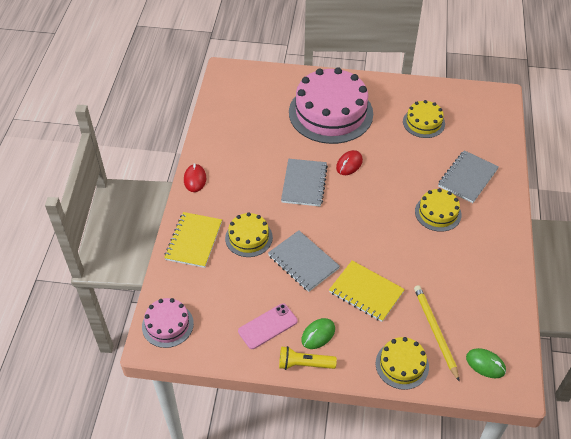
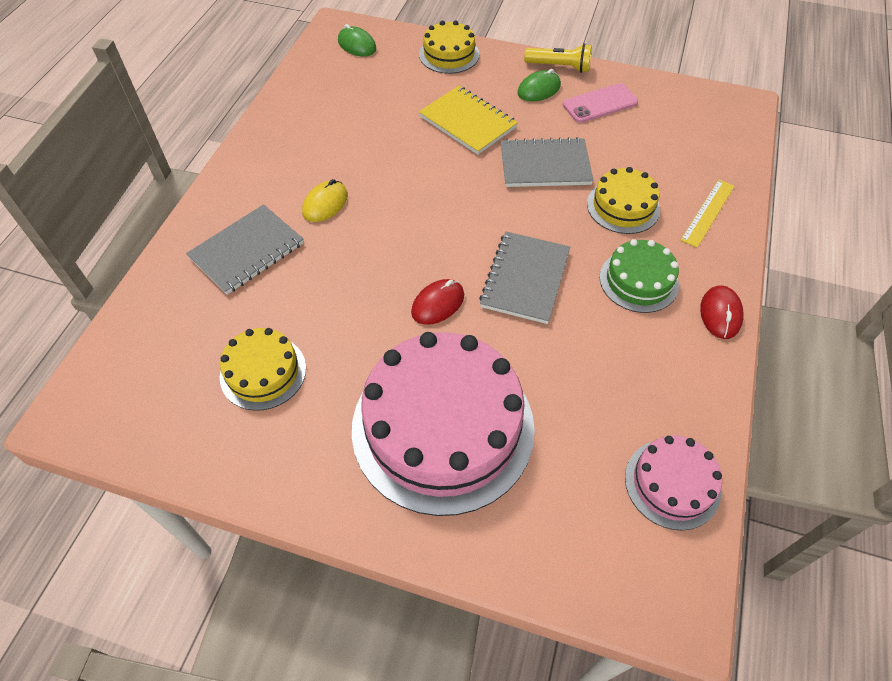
camera: 170 degrees left, 5 degrees up
(167, 325) = (728, 119): pink cake -> pink cake (672, 483)
(194, 241) = (707, 212): yellow notebook -> yellow ruler
(239, 191) = (638, 281): none -> green cake
(303, 262) = (545, 165): grey notebook -> grey notebook turned 60 degrees counterclockwise
(435, 332) = (398, 76): yellow pencil -> none
(438, 213) = (325, 204): yellow cake -> yellow mouse

